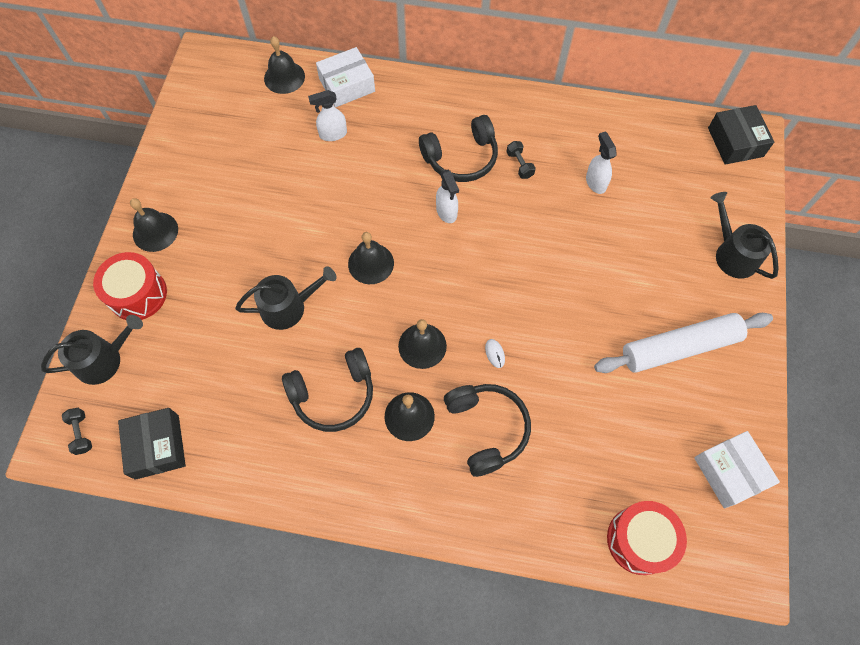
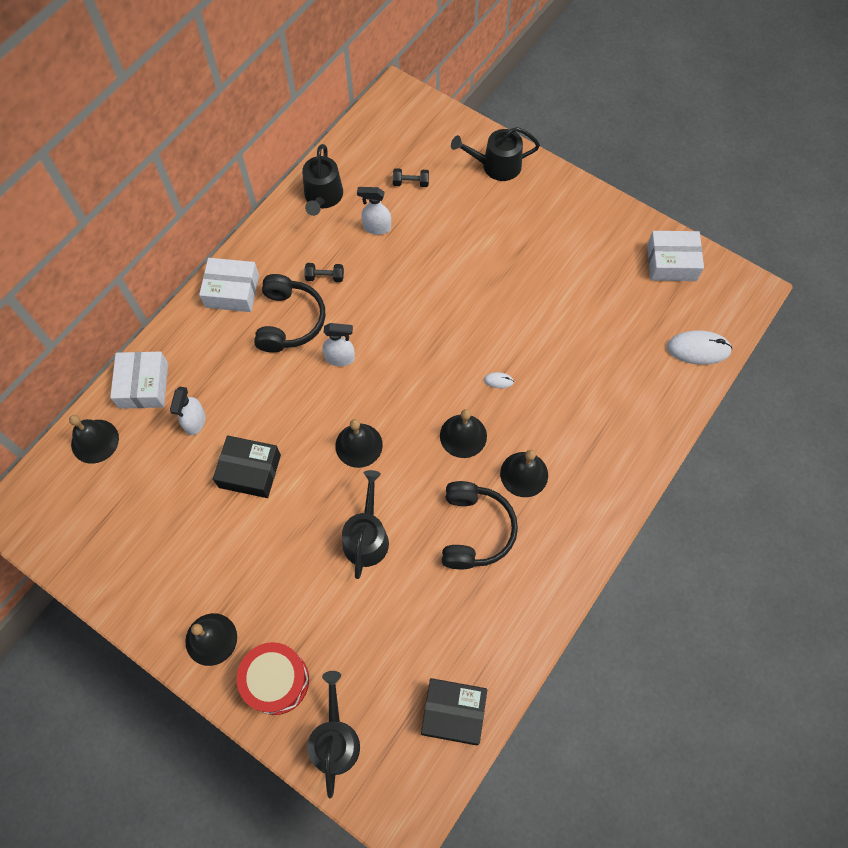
camera: 65 degrees left, 0 degrees up
(81, 433) = (405, 786): black dumbbell -> black dumbbell (411, 183)
(465, 104) = (232, 291): none -> white box
(487, 429) = (562, 417): black headphones -> none
(600, 127) = (323, 197): none -> black watering can
(640, 540) = (698, 349): red drum -> white mouse
(679, 347) = (557, 243): white rolling pin -> none
(735, 142) = (396, 109): black box -> black box (250, 471)

